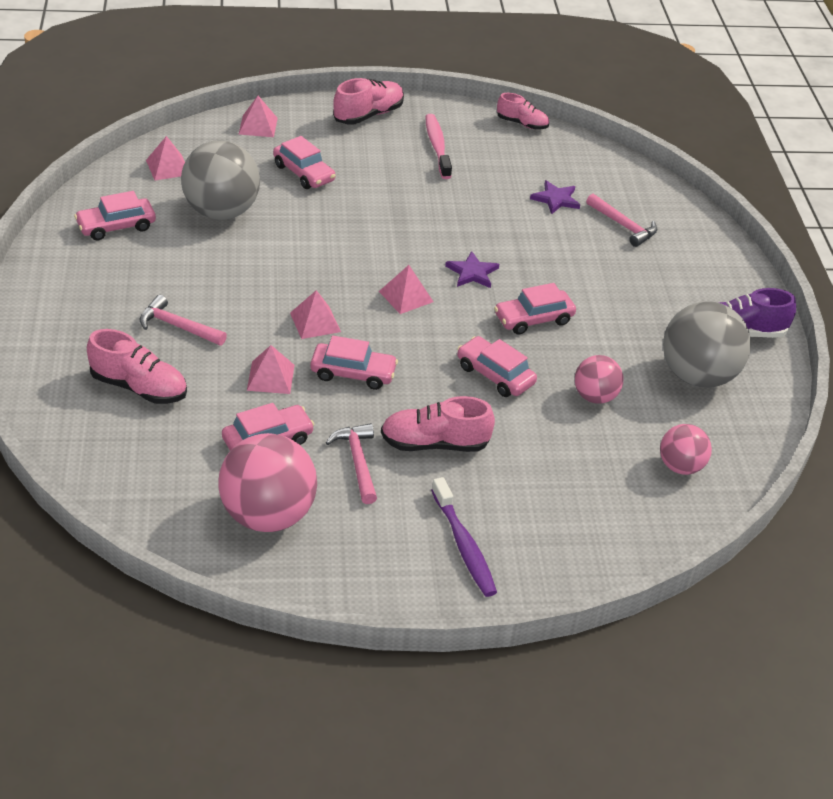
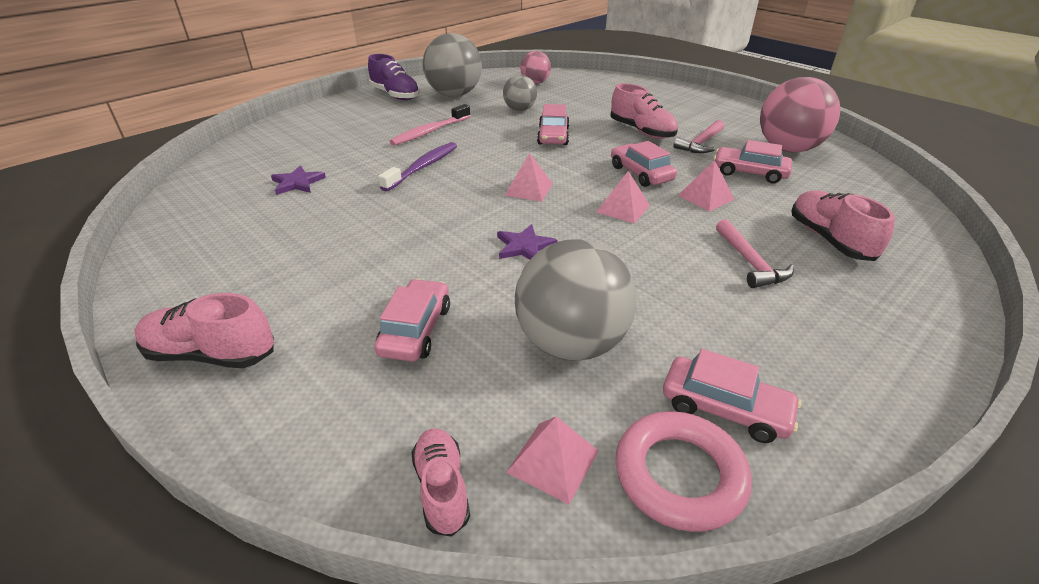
camera: 125 degrees left, 5 degrees down
(113, 191) = (679, 475): none -> pink ring
(258, 126) = (338, 442): pink pyramid -> none
(437, 146) = (254, 271): pink toothbrush -> pink toothbrush (429, 132)
(464, 546) = (686, 104): purple toothbrush -> purple toothbrush (423, 167)
(472, 272) = (457, 178): purple star -> purple star (524, 246)
(522, 124) = (151, 243): pink shoe -> pink shoe (442, 488)
(533, 319) = (476, 143): pink car -> none
(595, 396) = (520, 110): pink ball -> grey ball
(623, 226) = (309, 150): pink hammer -> none

